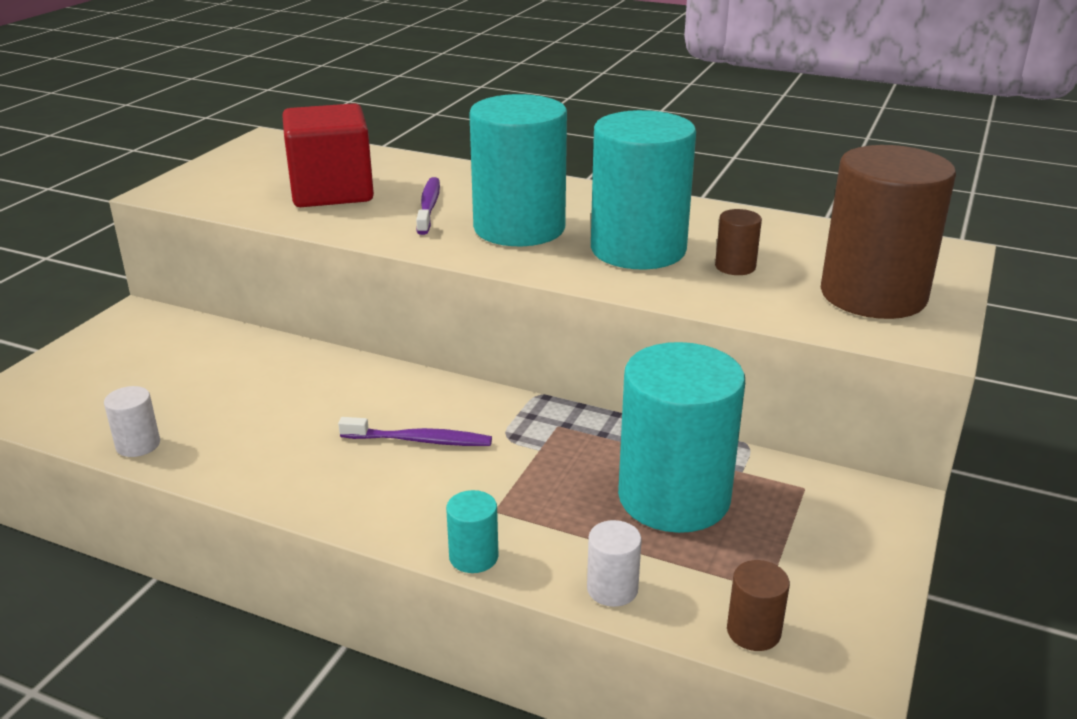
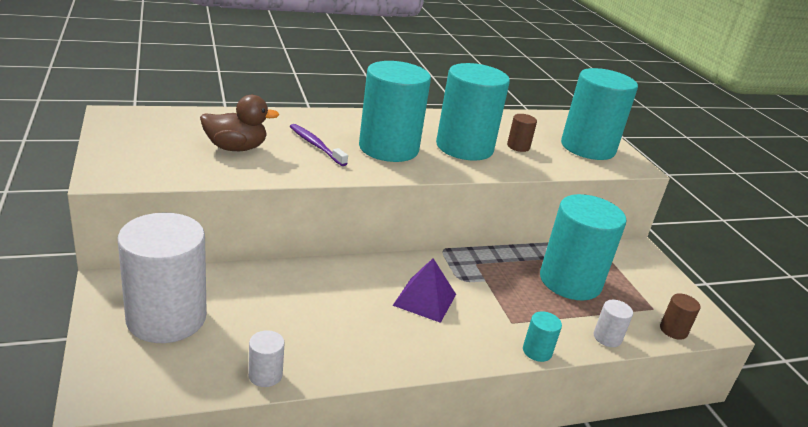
camera: 45 degrees left, 0 degrees up
(134, 360) = (166, 318): none -> white cylinder
(332, 191) = (236, 148): red cube -> brown duck
(419, 440) = (424, 299): purple toothbrush -> purple pyramid
(873, 295) = (587, 147): brown cylinder -> turquoise cylinder

